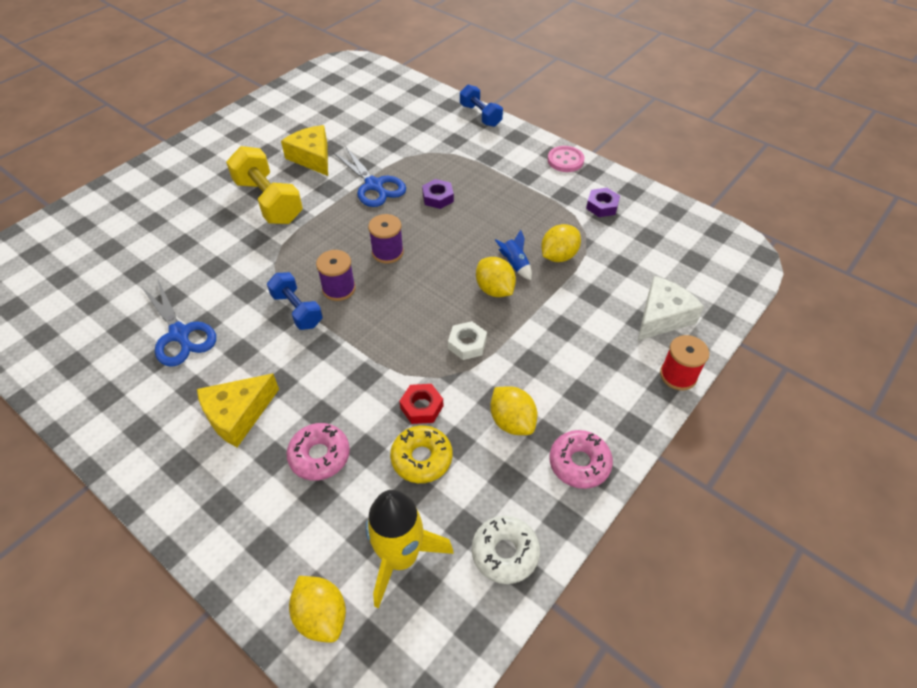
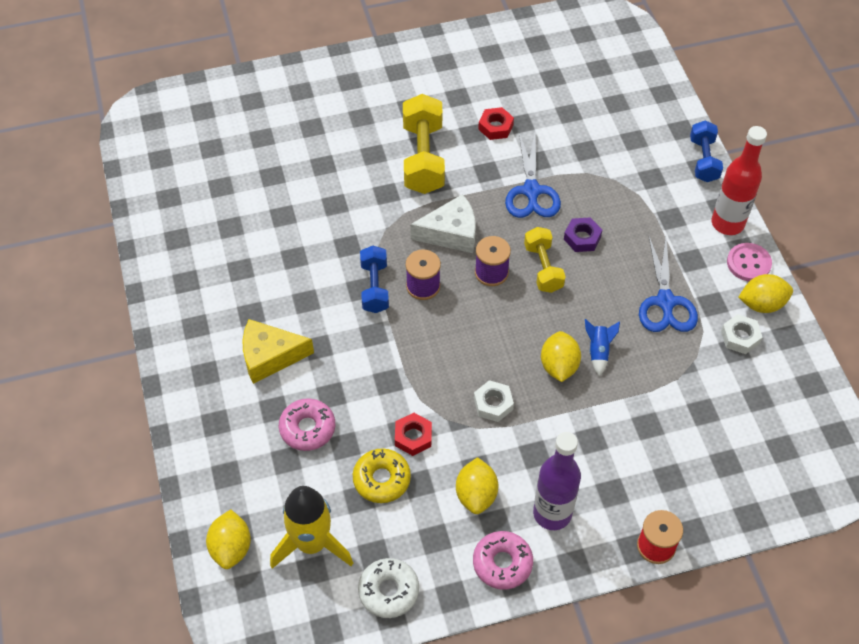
camera: 35 degrees right, 5 degrees up
(179, 334) = (269, 256): blue scissors -> blue scissors (665, 302)
(312, 157) = (495, 127): yellow cheese -> red nut
(425, 230) = (543, 268): none -> yellow dumbbell
(530, 144) = (727, 223): none -> red bottle
(558, 256) = (648, 366): yellow lemon -> yellow lemon (762, 304)
(583, 399) = (552, 513): none -> purple bottle
(602, 206) = (740, 337): purple nut -> white nut
(662, 317) = (693, 484): white cheese -> white cheese (451, 233)

